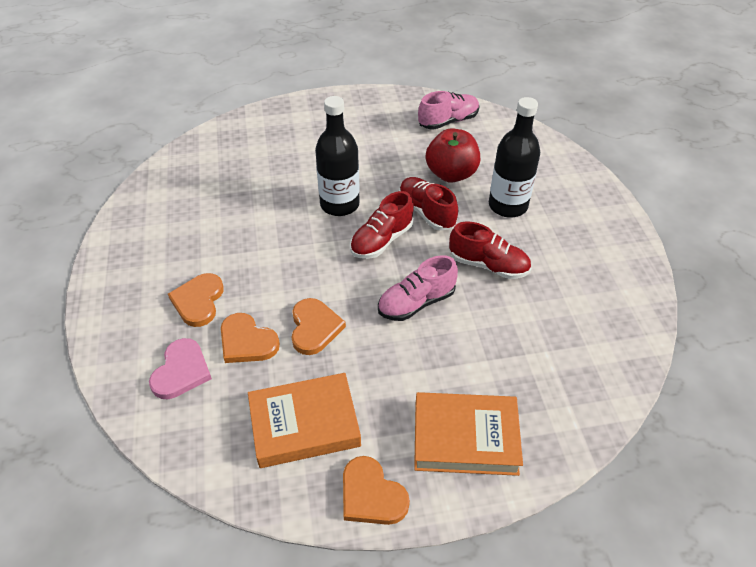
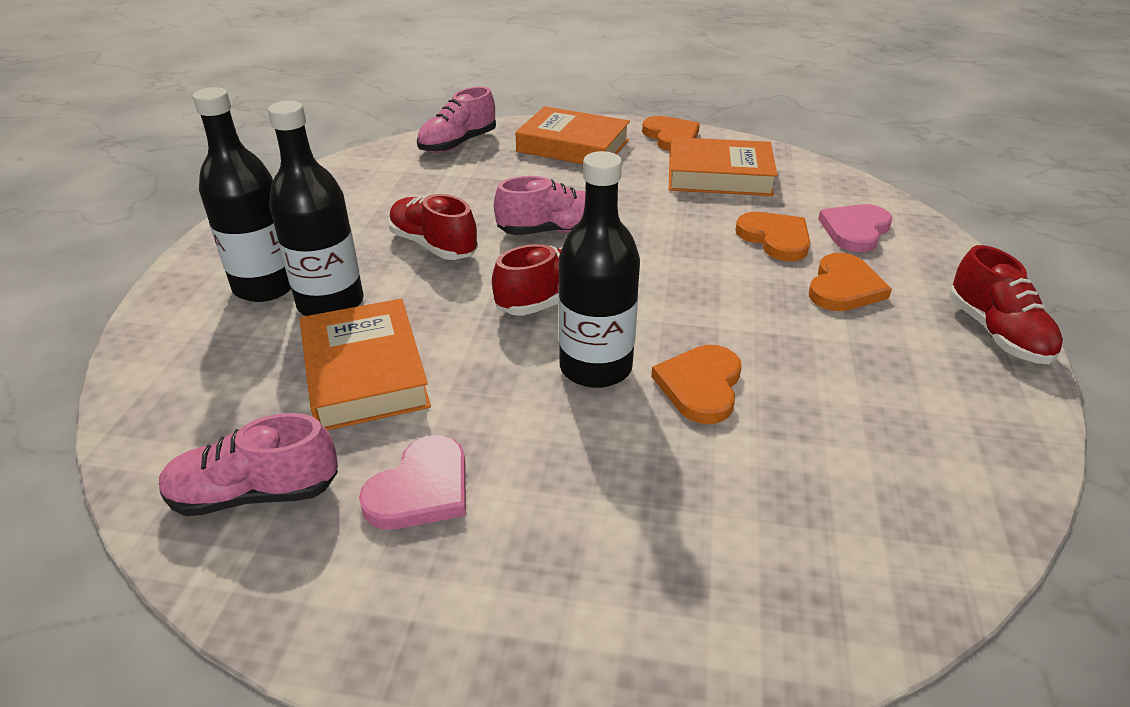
camera: 160 degrees left, 10 degrees down
(314, 328) = (689, 234): orange heart -> orange heart (700, 386)
(387, 137) = (421, 489): none -> pink heart
(426, 212) = (460, 322): red shoe -> red shoe (996, 333)
(451, 174) = (365, 373): red apple -> orange book
(556, 207) = (266, 286): none -> black bottle
(577, 405) = (458, 144): none -> pink shoe

